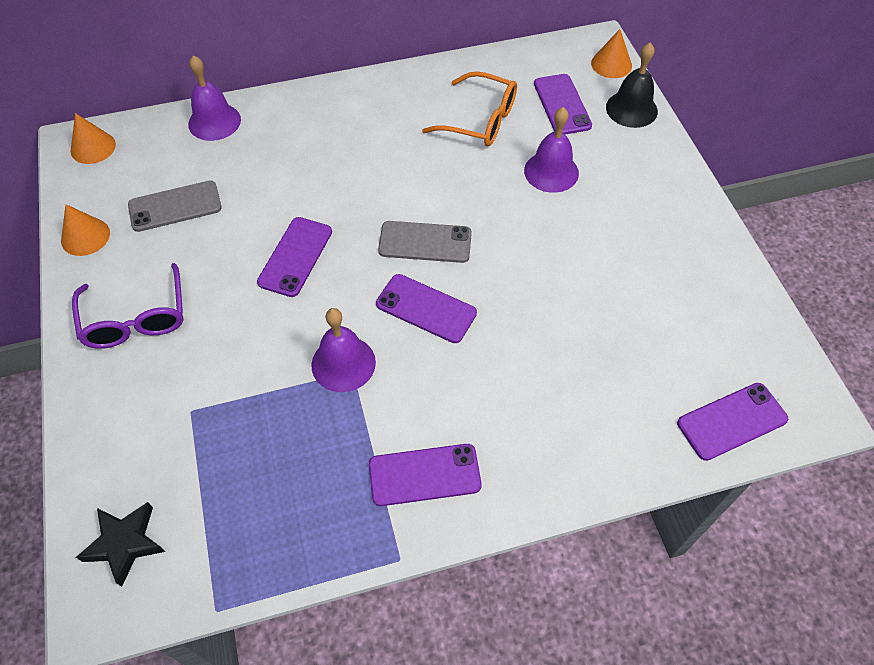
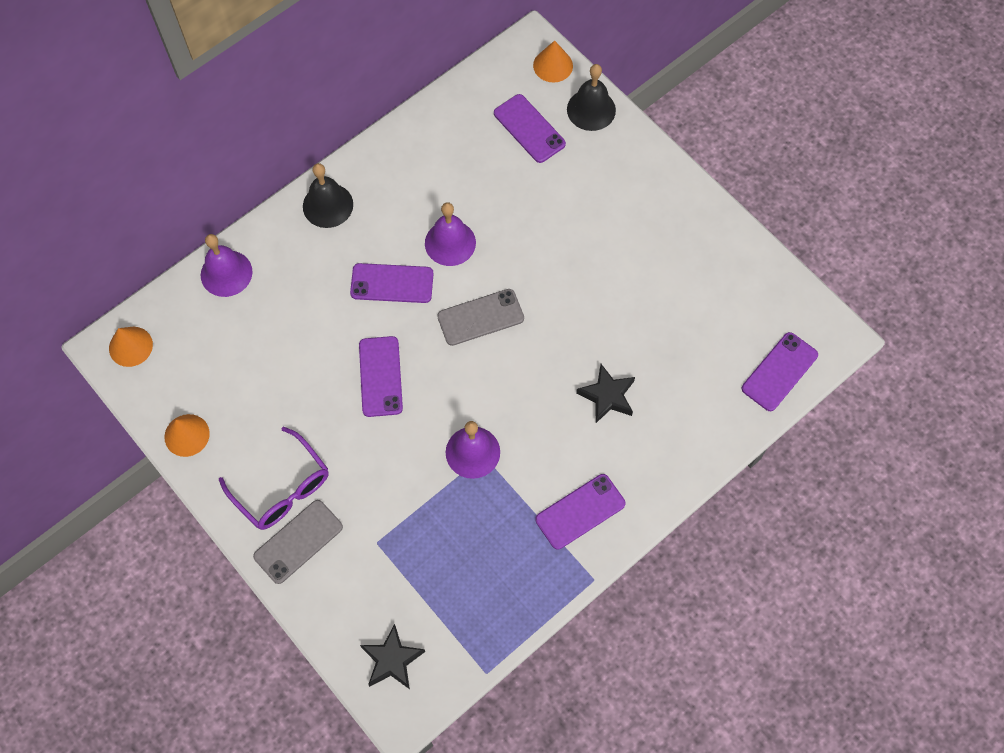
camera: 25 degrees left, 10 degrees up
(175, 206) = (247, 373): grey phone -> grey phone (298, 541)
(338, 101) = (328, 205): none -> black bell
(426, 308) = (512, 377): purple phone -> purple phone (392, 283)
(480, 120) = (466, 174): orange glasses -> none
(518, 367) = (607, 396): none -> black star
(551, 171) = (551, 204): purple bell -> purple bell (450, 243)

